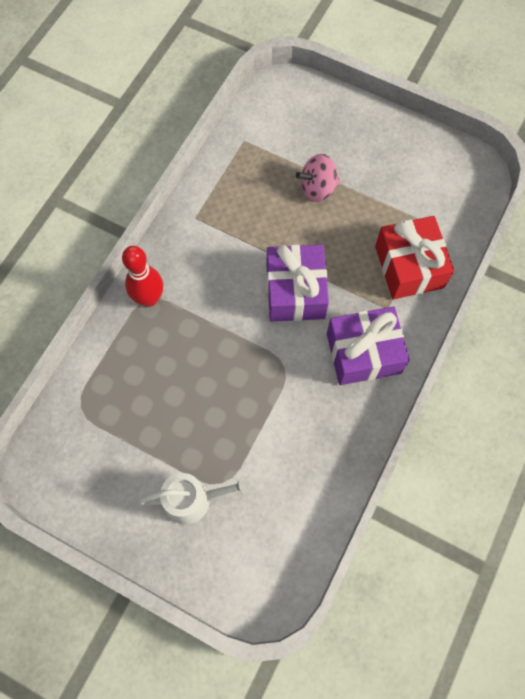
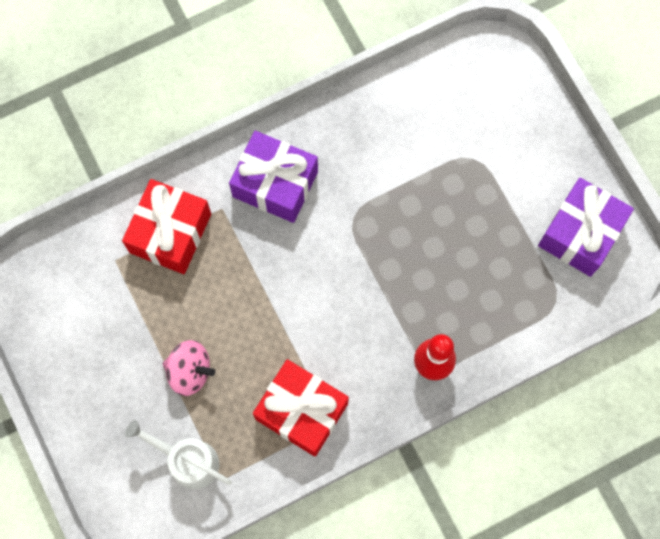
camera: 145 degrees left, 5 degrees up
(194, 499) = (504, 160): white watering can -> white watering can (187, 461)
(222, 211) = (301, 411): none -> red gift
(295, 292) = (292, 280): purple gift -> purple gift (580, 233)

